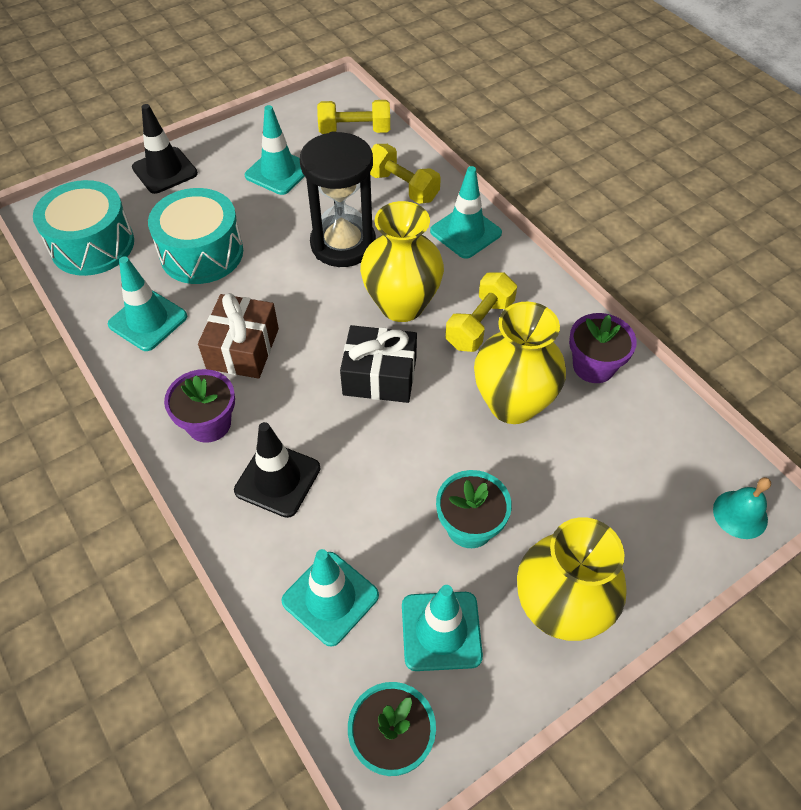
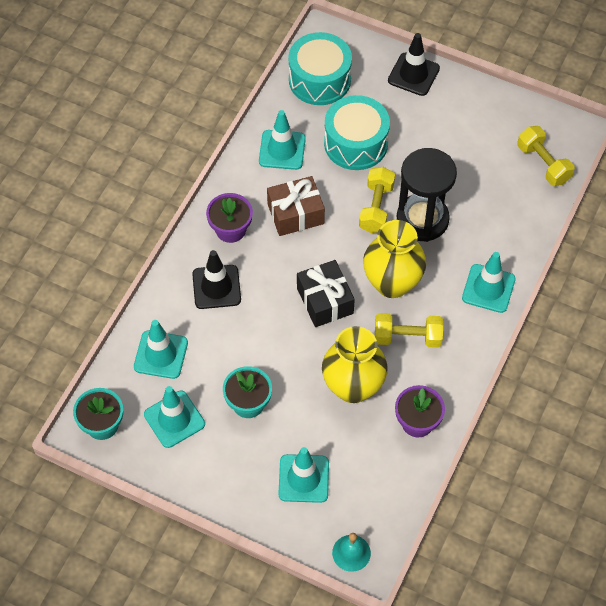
camera: 60 degrees right, 5 degrees up
(278, 172) = (463, 141): turquoise traffic cone -> turquoise traffic cone (303, 478)
(402, 187) = (505, 226): yellow dumbbell -> yellow dumbbell (376, 207)
(559, 610) = (223, 474): yellow vase -> none

